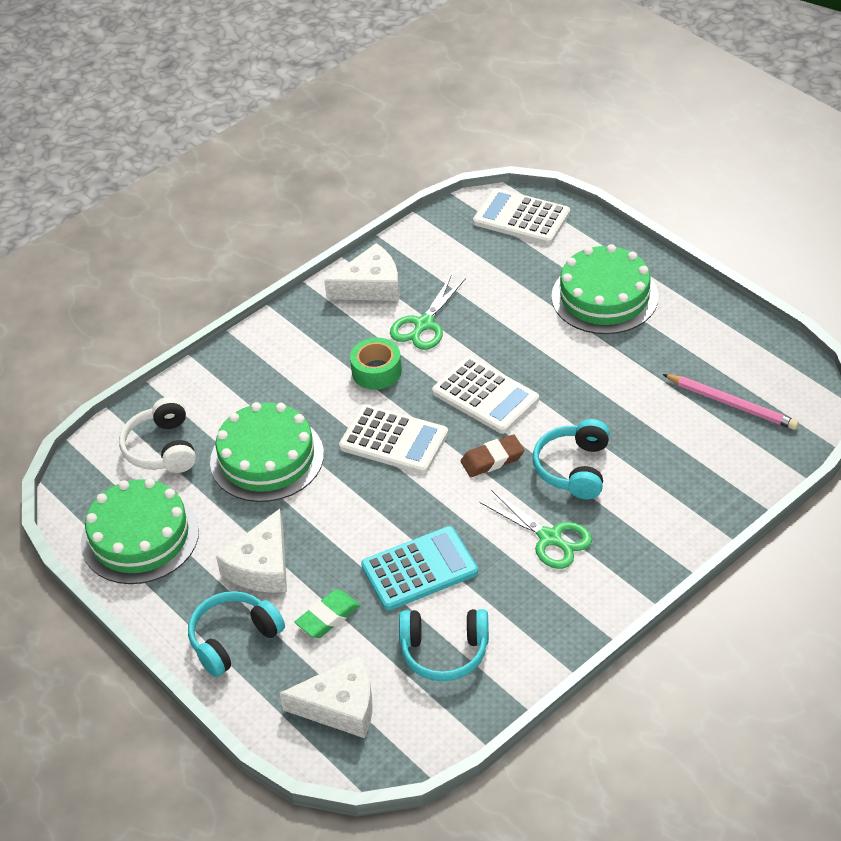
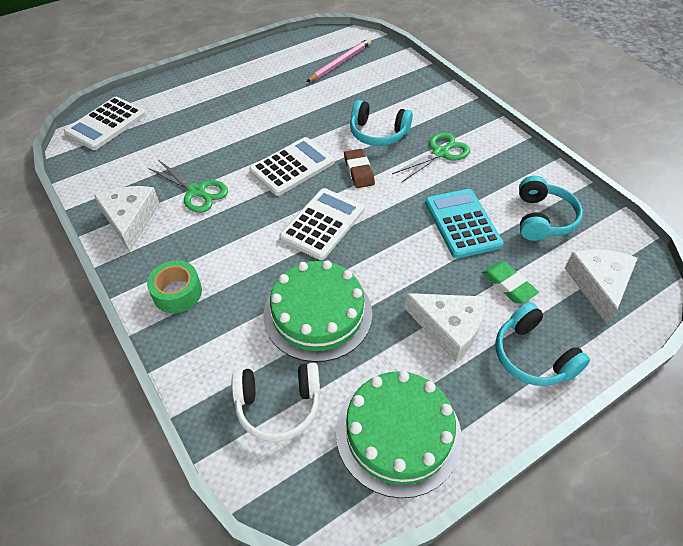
camera: 85 degrees left, 5 degrees up
(376, 371) = (238, 226): green tape -> green tape (177, 293)
(604, 296) = (216, 97): green cake -> none

